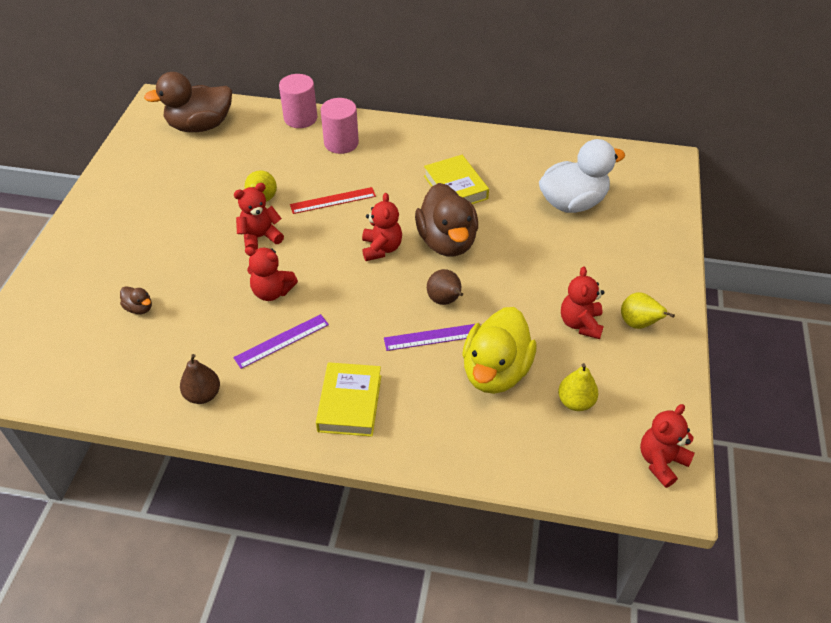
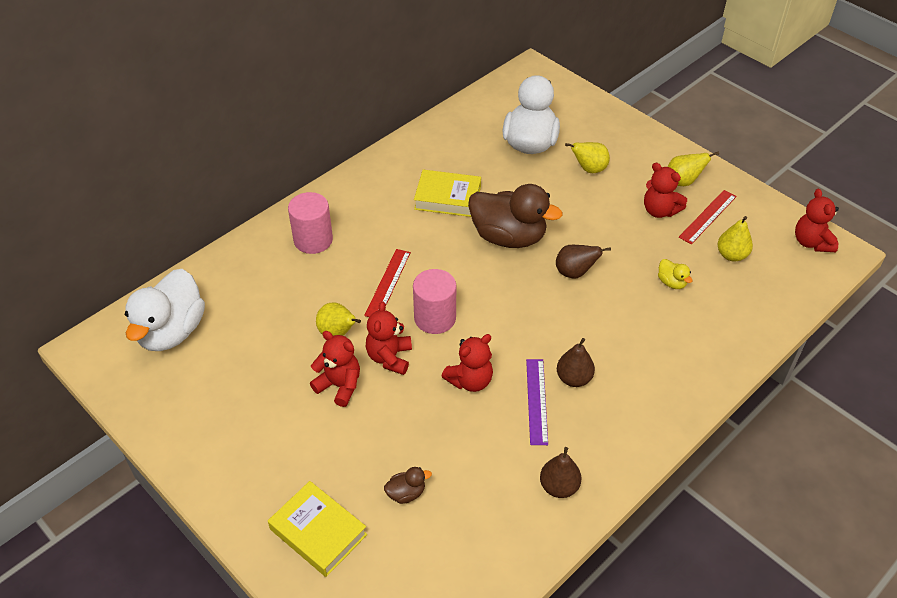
camera: 55 degrees left, 0 degrees up
(200, 126) = (171, 331): brown duck -> white duck
(300, 118) = (245, 250): pink cylinder -> pink cylinder (435, 318)
(324, 353) = (574, 378): none -> brown pear
(350, 403) = (641, 387): yellow book -> yellow book (318, 532)
(381, 248) = (480, 281): red teddy bear -> red teddy bear (339, 385)
(433, 337) = (609, 300): purple ruler -> none
(495, 371) = (671, 282): yellow duck -> yellow duck, size x0.42
(582, 253) = (589, 169): none -> yellow pear
(610, 362) = (707, 216): none -> red ruler

